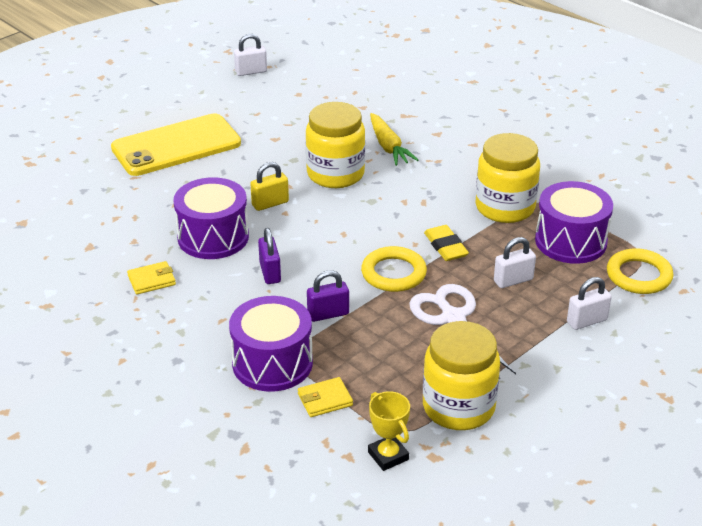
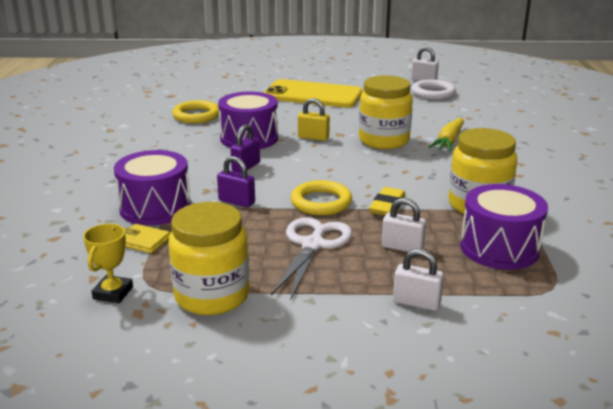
camera: 45 degrees right, 10 degrees down
(151, 280) = (178, 142): yellow wallet -> none
(286, 87) = (433, 93): none -> white ring
(639, 275) = (525, 299): yellow ring -> yellow ring (196, 115)

